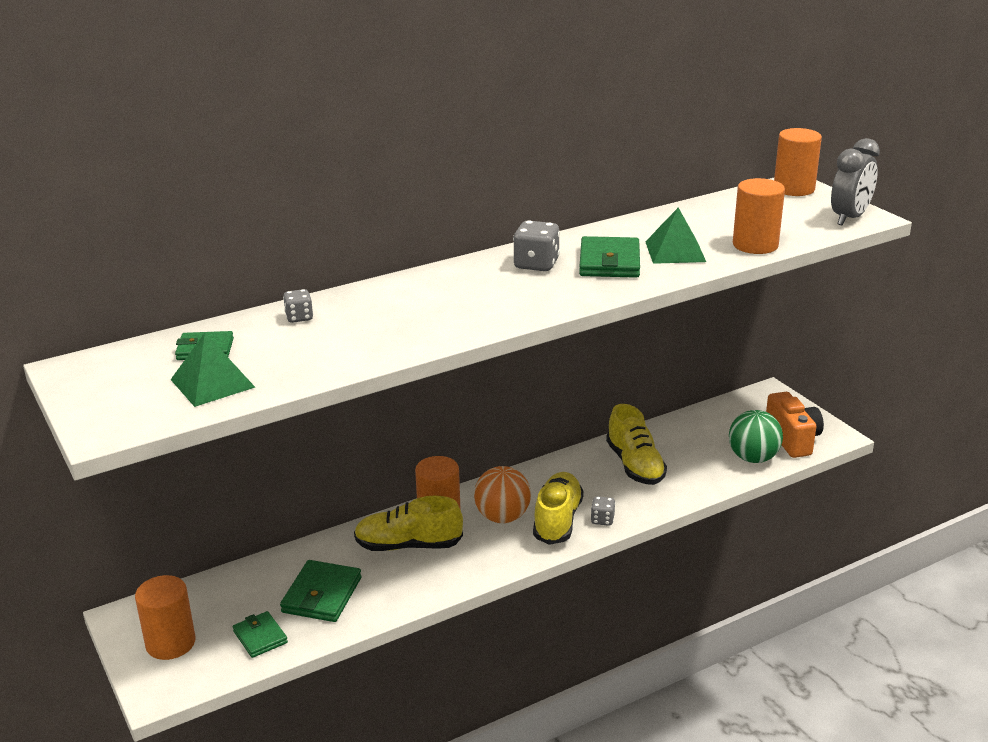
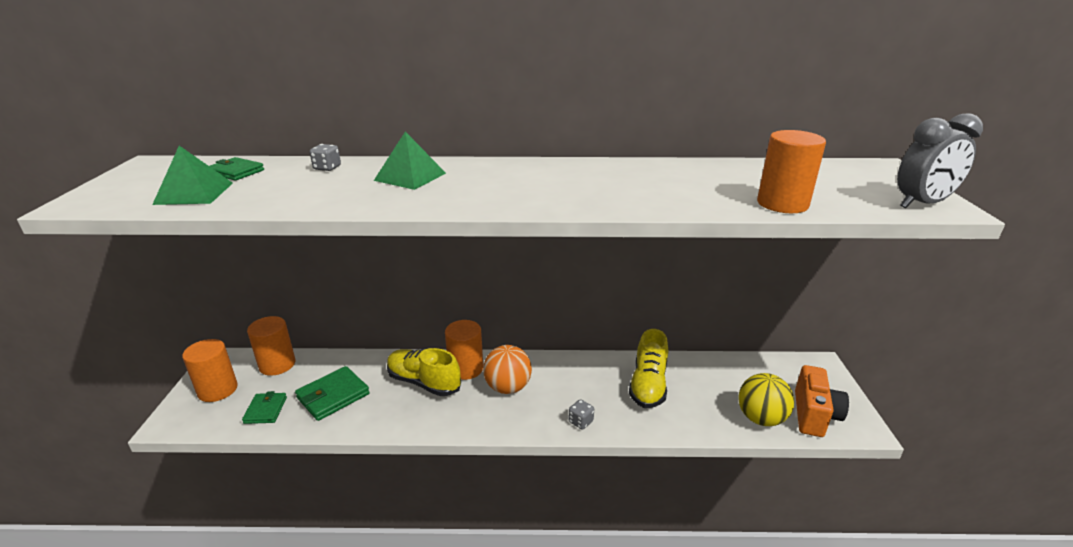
camera: 30 degrees right, 0 degrees up
(536, 264) = (553, 174): grey dice -> none
(557, 520) = (545, 407): yellow shoe -> none
(609, 262) = (617, 186): green wallet -> none
(675, 251) = (691, 191): green pyramid -> green pyramid (410, 176)
(753, 458) = (760, 418): green ball -> yellow ball
(794, 189) = (878, 169): orange cylinder -> orange cylinder (277, 365)

